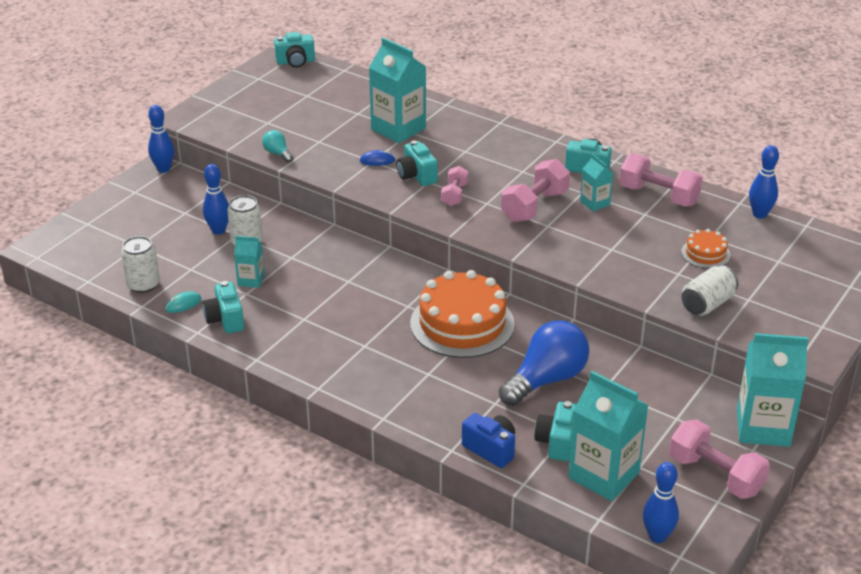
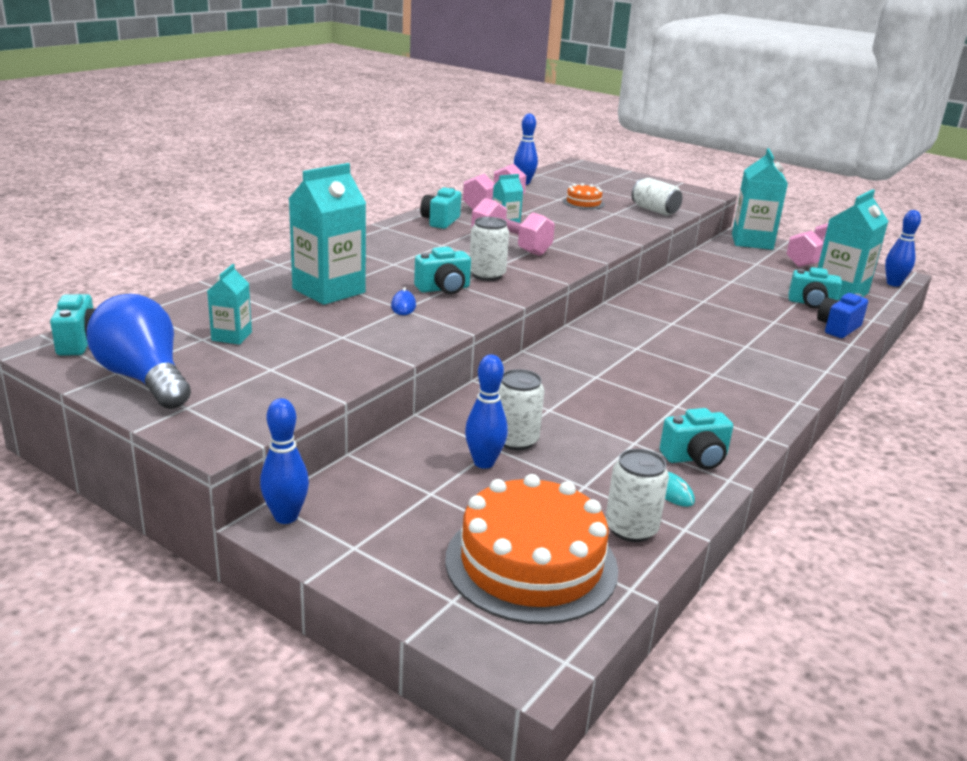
camera: 90 degrees left, 10 degrees down
(251, 280) = (604, 438): turquoise carton -> turquoise carton (231, 336)
(277, 153) = (367, 364): turquoise light bulb -> none
(454, 195) = (487, 275): pink dumbbell -> white can
(462, 324) = (660, 325): orange cake -> orange cake (531, 563)
(546, 379) = (730, 299): blue light bulb -> blue light bulb (144, 379)

